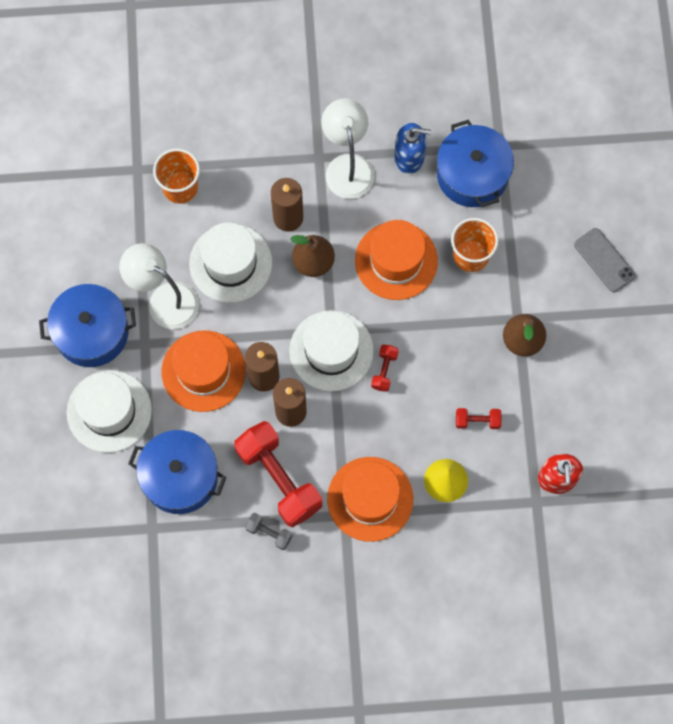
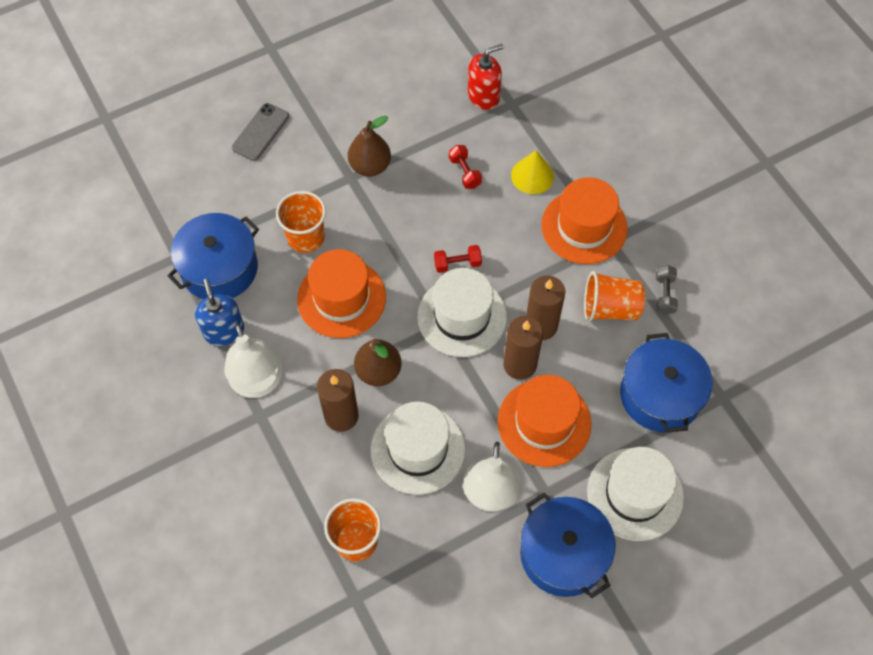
camera: 115 degrees left, 10 degrees down
(279, 479) = (610, 308): red dumbbell -> orange cup
(347, 166) = (258, 384): white lamp -> white lamp turned 75 degrees counterclockwise

